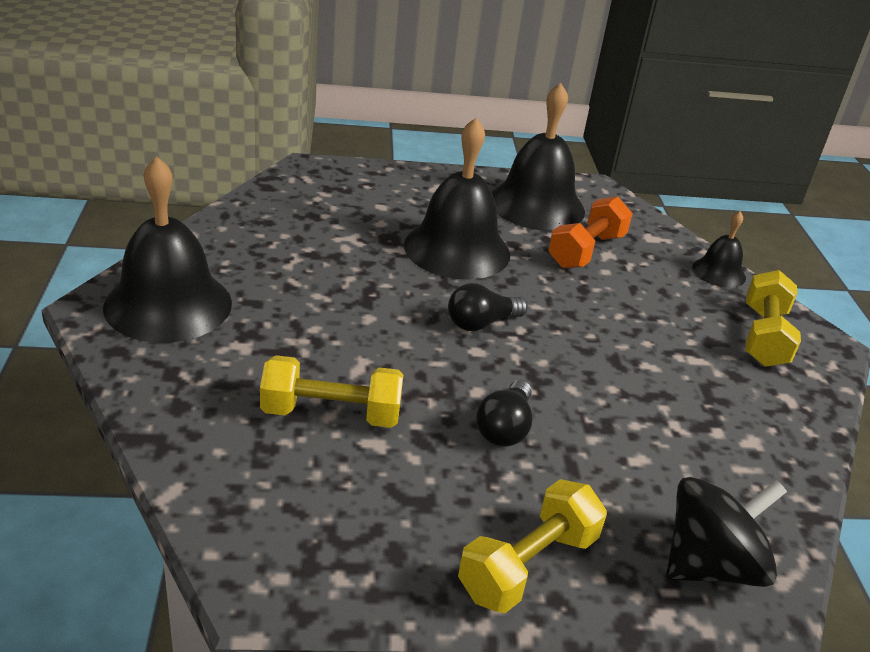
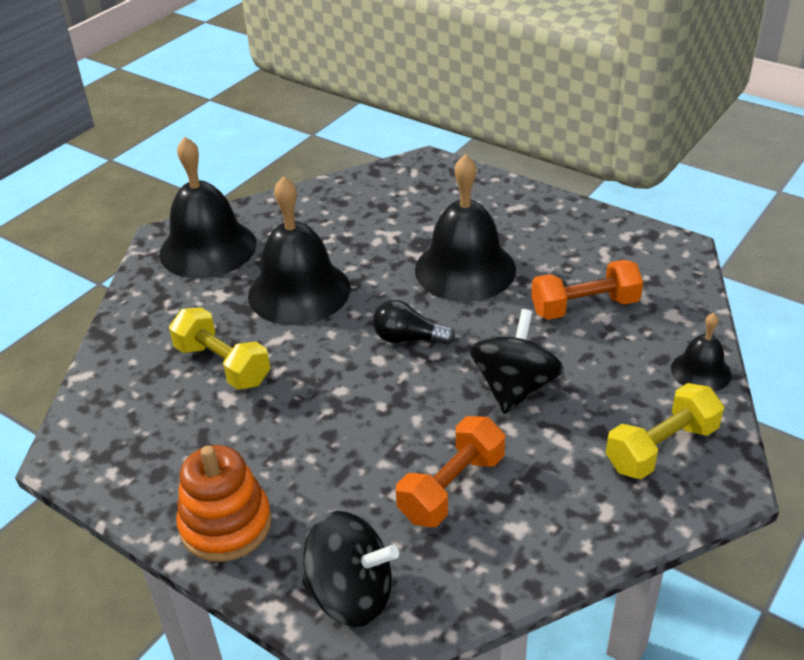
camera: 45 degrees right, 5 degrees up
(505, 428) = (326, 425): black light bulb -> none
(528, 565) = (226, 524): yellow dumbbell -> orange stacking toy
(536, 205) = (591, 249): black bell -> black bell (299, 291)
(614, 332) = (514, 388): none -> black spinning top
(670, 433) = (452, 488): none -> orange dumbbell

